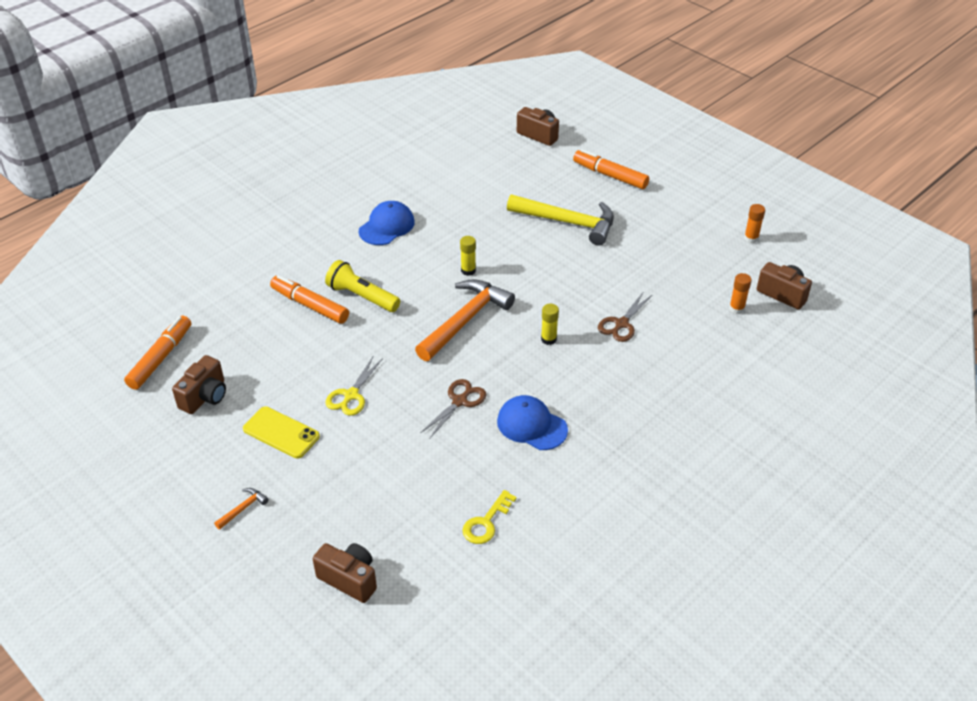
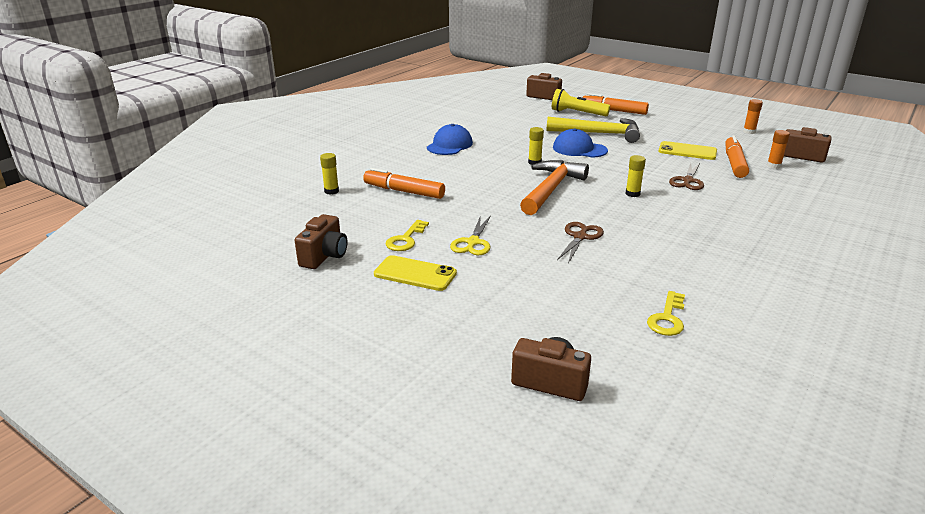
camera: 10 degrees left, 15 degrees down
(161, 358) = (269, 234): orange marker -> orange marker (734, 163)
(236, 296) = (331, 191): none -> yellow glue stick
(243, 508) = (399, 335): orange hammer -> none
(288, 382) = (406, 239): none -> yellow key
(362, 296) = (449, 183): yellow flashlight -> yellow flashlight (577, 113)
(531, 425) = (659, 246): blue cap -> blue cap (579, 149)
(652, 269) = (687, 151): none -> yellow phone

